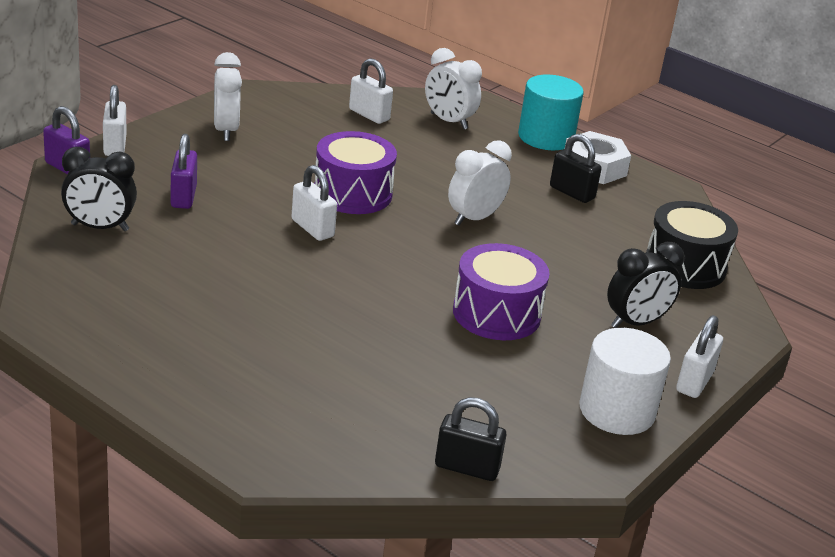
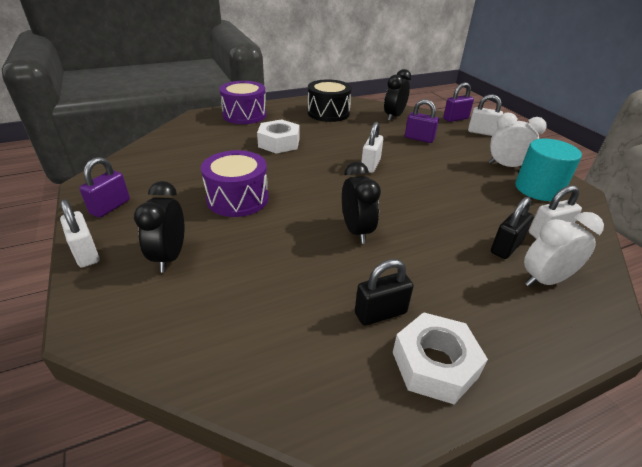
camera: 120 degrees right, 5 degrees up
(309, 324) = (279, 143): none -> white nut
(312, 228) = (370, 165): white padlock -> white padlock turned 60 degrees counterclockwise
(353, 193) = (410, 189): purple drum -> purple drum (244, 115)
(467, 467) = (139, 150): black padlock -> black padlock (506, 247)
(474, 218) = (356, 231): white clock -> black clock
(546, 137) = (515, 350): turquoise cylinder -> turquoise cylinder (538, 189)
(617, 411) = (110, 207): white cylinder -> purple padlock
(685, 265) = (209, 337): black drum -> black drum (328, 113)

